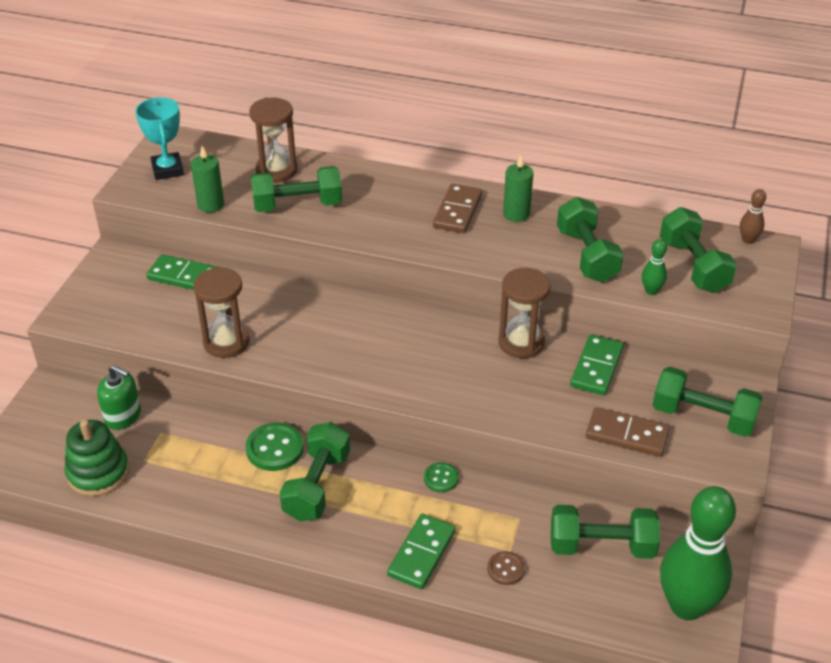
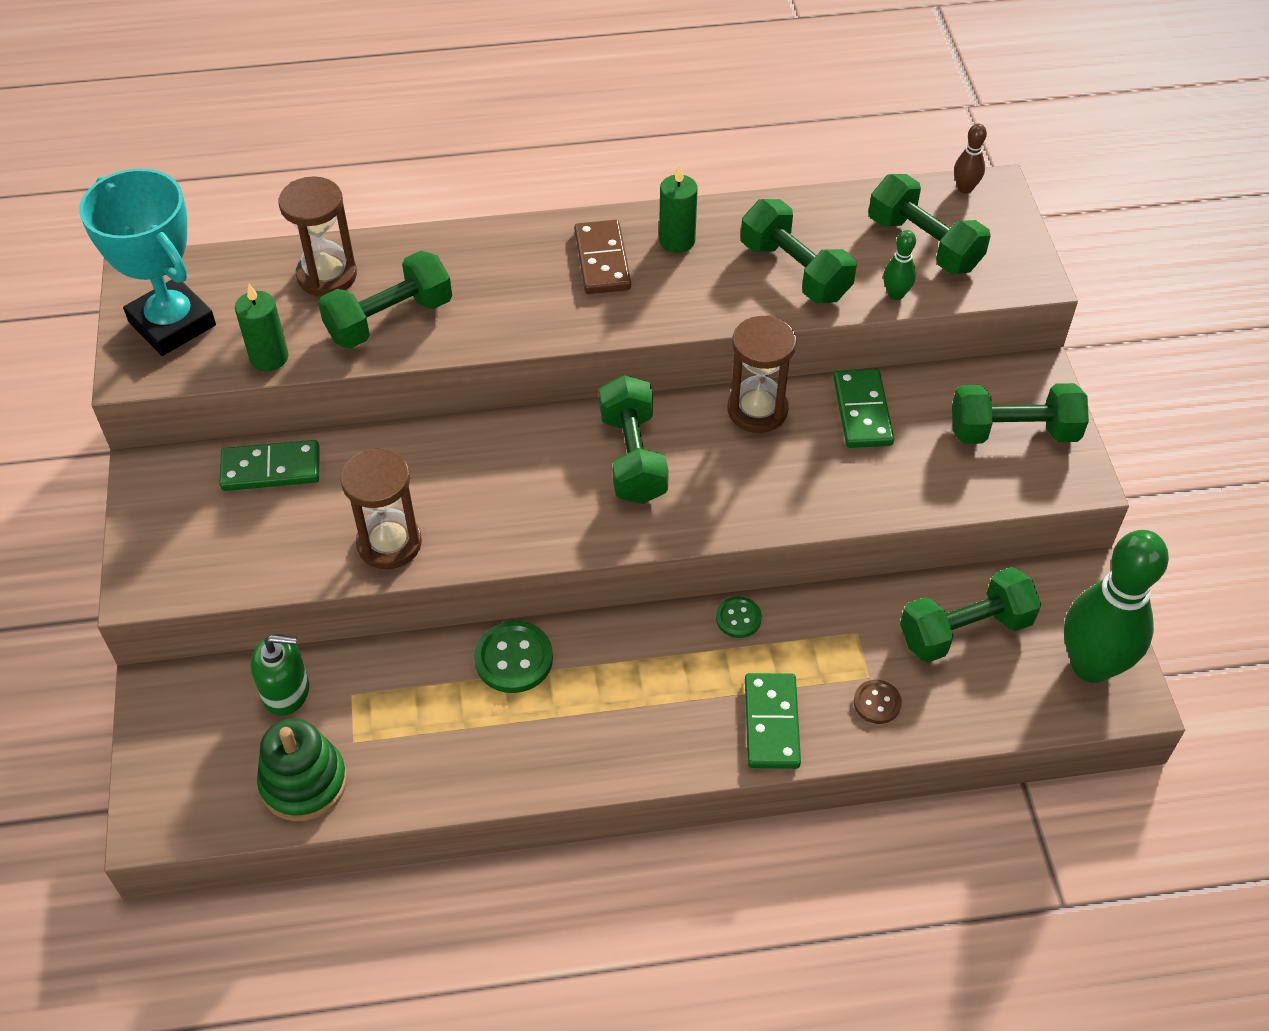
camera: 25 degrees left, 10 degrees up
(167, 170) = (172, 324): turquoise trophy -> turquoise trophy, size x1.52
(317, 485) = (596, 687): green dumbbell -> green dumbbell (633, 457)
(626, 435) = (944, 487): brown domino -> none

